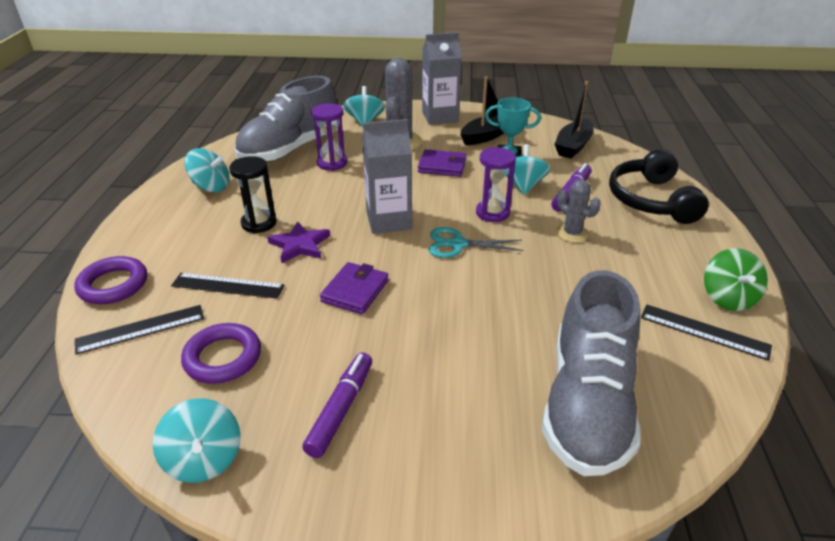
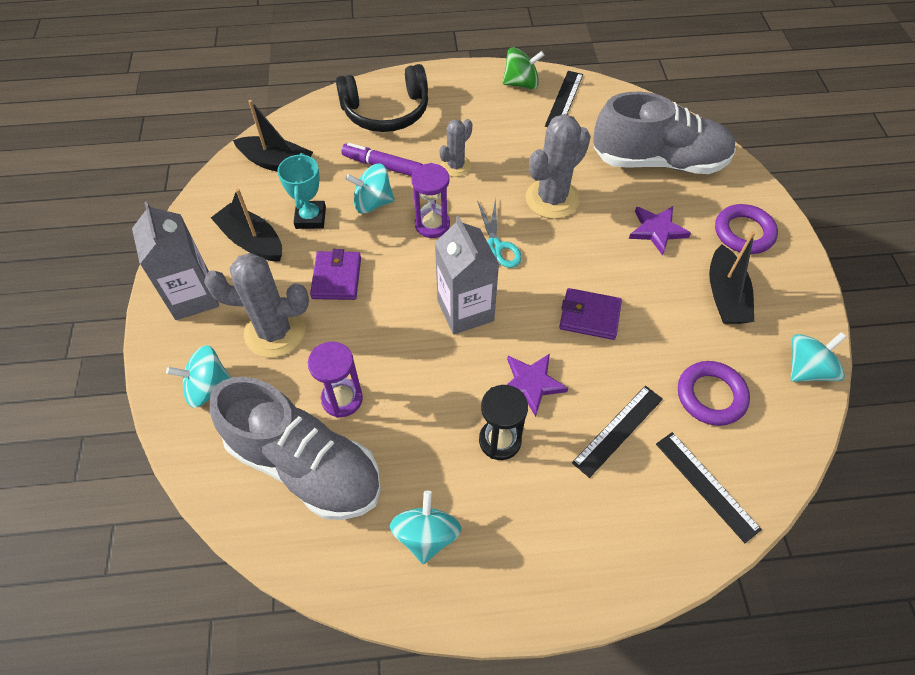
camera: 100 degrees left, 20 degrees up
(113, 285) = (656, 553): purple ring -> purple ring (744, 232)
(228, 285) = (618, 430): black ruler -> black ruler turned 45 degrees clockwise
(341, 409) = (725, 295): purple marker -> black boat
(459, 370) = (657, 230): none -> purple star
(520, 292) = (552, 199): none -> grey cactus

